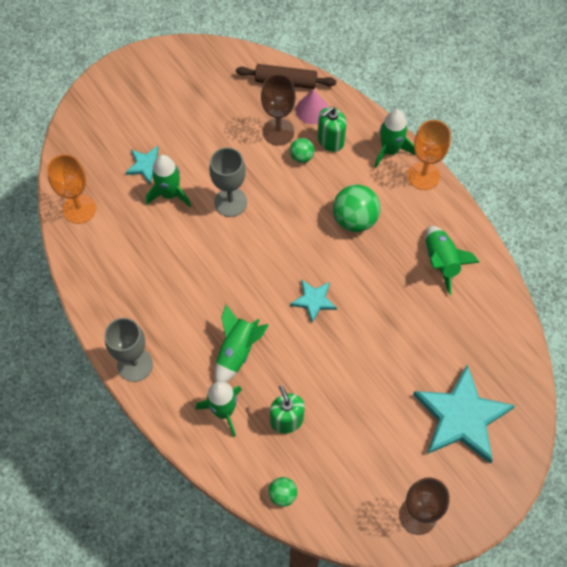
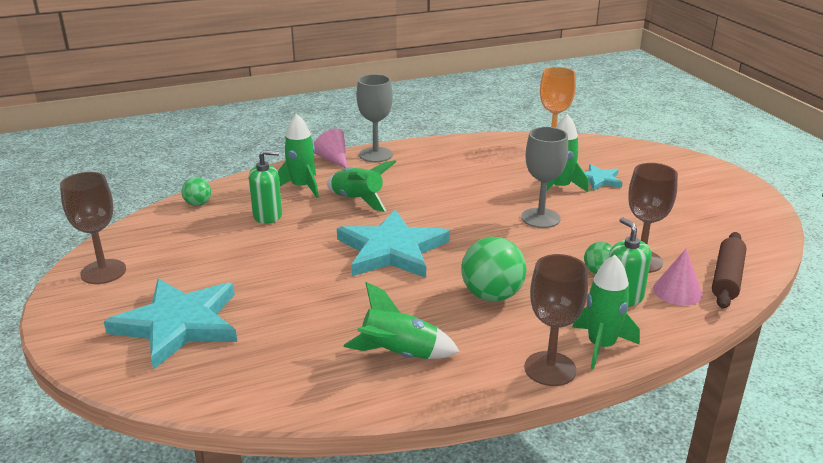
camera: 105 degrees right, 35 degrees down
(155, 403) = (333, 159): none -> pink cone
(314, 300) = (392, 250): turquoise star -> turquoise star, size x2.04
(423, 176) = (550, 369): orange goblet -> brown goblet

